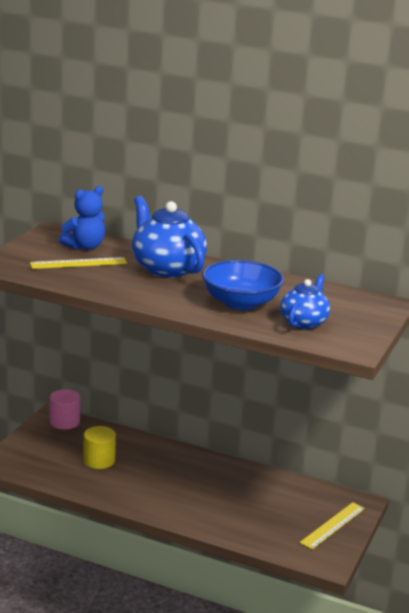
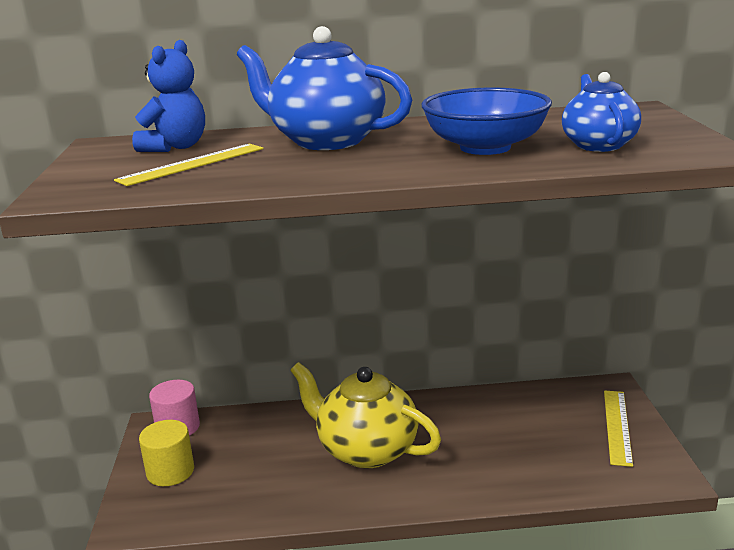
camera: 25 degrees left, 0 degrees up
(99, 460) = (268, 461): yellow cylinder -> yellow cylinder (170, 471)
(160, 476) = (365, 450): none -> yellow teapot

